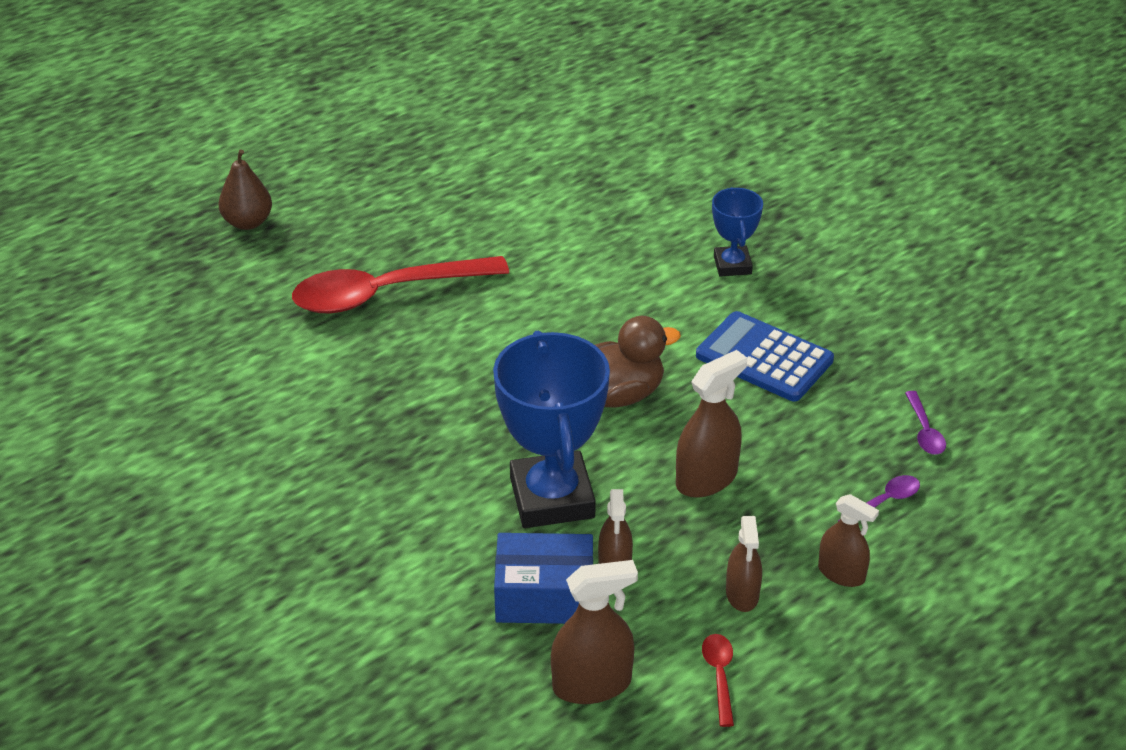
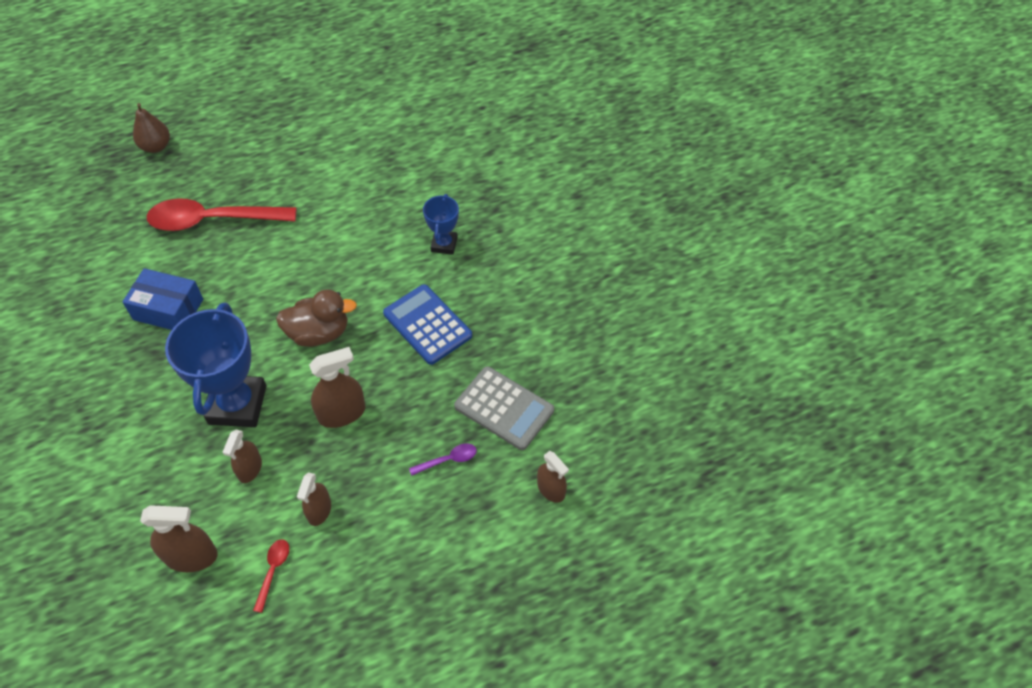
camera: 15 degrees right, 15 degrees up
(544, 595) = (196, 480): blue box -> blue box (168, 309)
(841, 573) = (391, 510): brown spray bottle -> brown spray bottle (551, 489)
(924, 431) = (504, 408): purple spoon -> grey calculator

